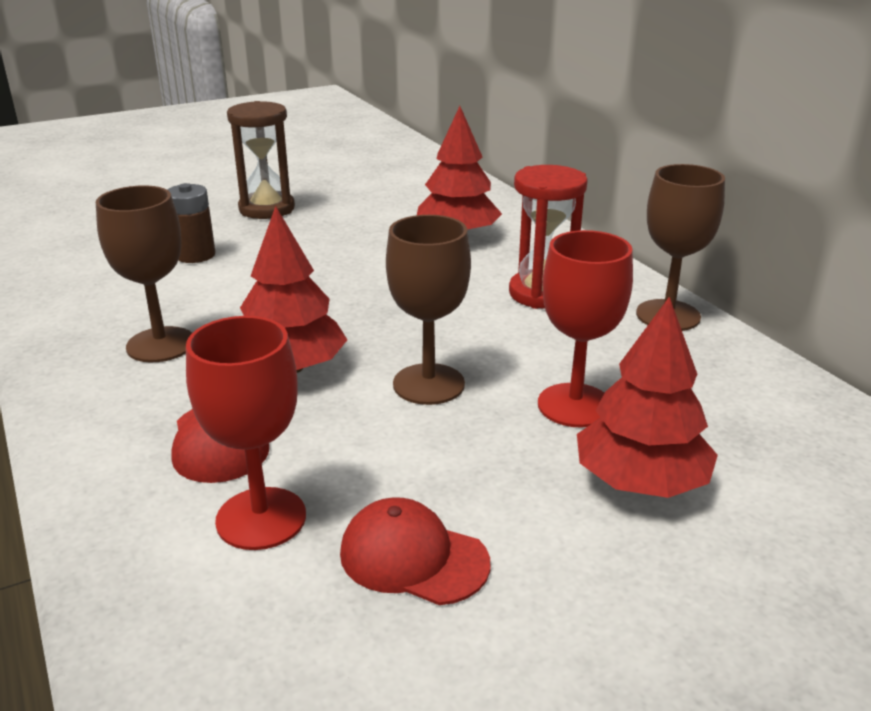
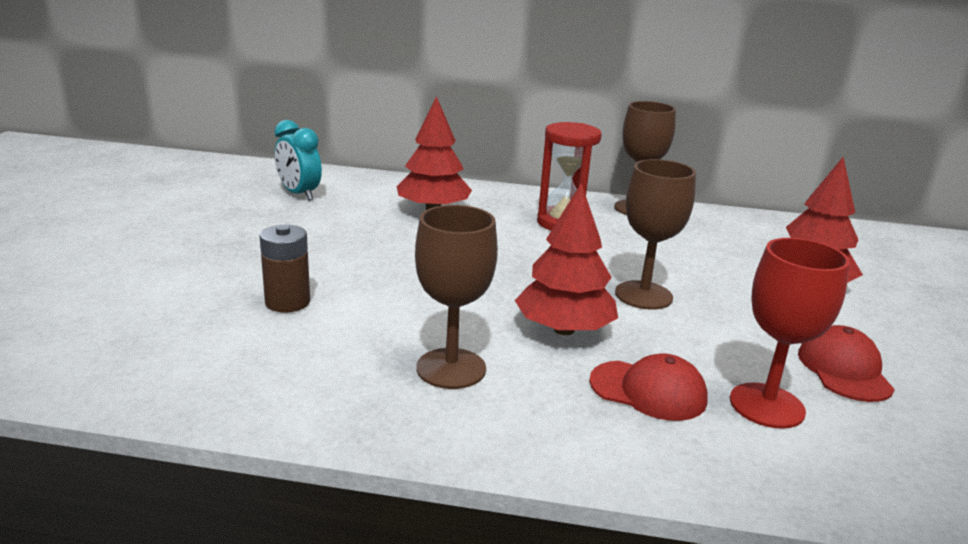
camera: 55 degrees left, 5 degrees down
(267, 209) = (246, 246): brown hourglass -> none
(392, 185) = (299, 194): none -> turquoise clock
(413, 557) = (844, 370): red cap -> red cap turned 120 degrees clockwise
(575, 405) = (714, 268): red goblet -> none

